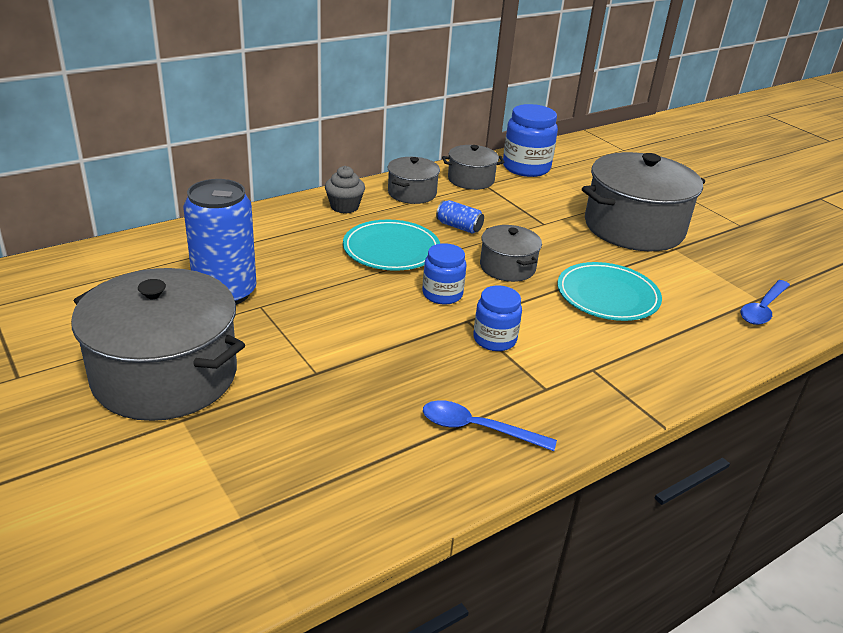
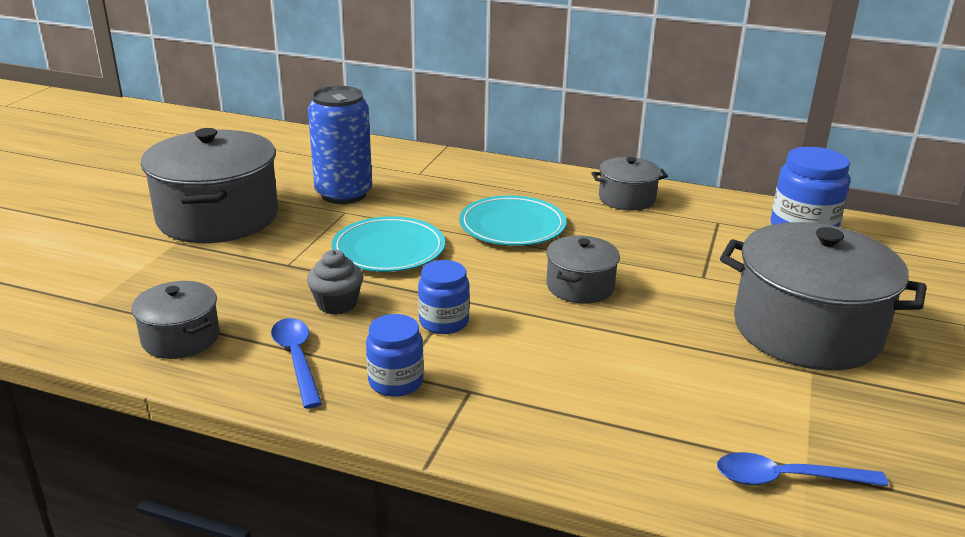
camera: 55 degrees right, 5 degrees down
(344, 207) = (545, 183): grey cupcake -> grey cupcake (337, 304)
(442, 294) = (478, 273): blue jar -> blue jar (396, 381)
(459, 227) = (609, 239): blue can -> none
(471, 180) = (712, 213): grey pot -> grey pot (181, 338)
(607, 296) = (623, 358): turquoise plate -> turquoise plate (388, 249)

